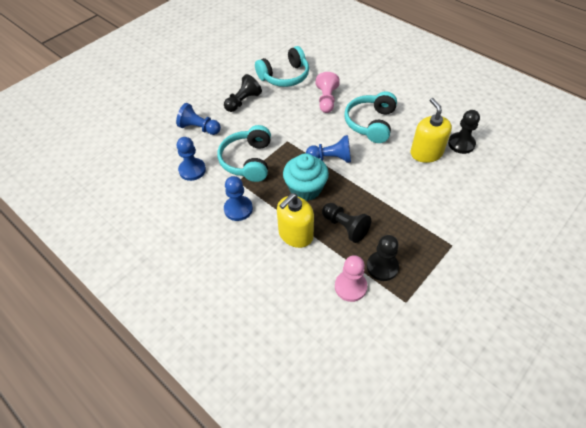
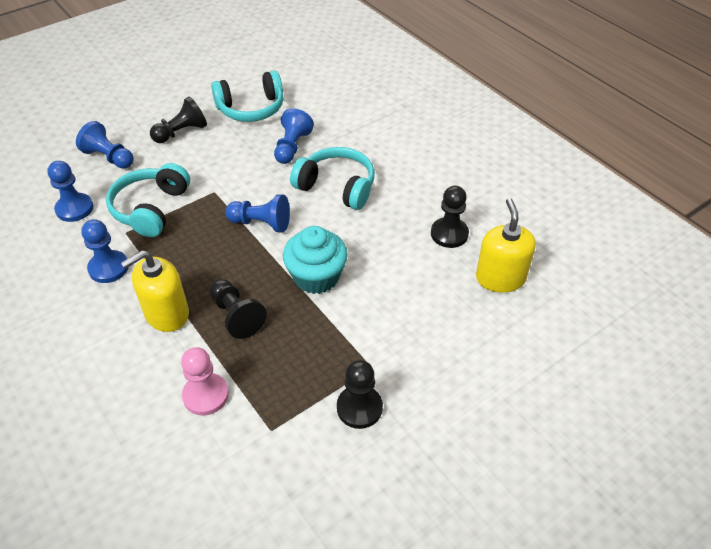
camera: 10 degrees right, 5 degrees down
(305, 188) = (208, 257): turquoise cupcake -> turquoise cupcake (316, 277)
(326, 100) = (292, 147): pink pawn -> blue pawn
(371, 123) = (337, 187): turquoise headphones -> turquoise headphones turned 90 degrees clockwise
(382, 267) = (261, 377): black pawn -> black pawn (359, 408)
(426, 153) = (394, 238): yellow soap dispenser -> yellow soap dispenser (500, 278)

